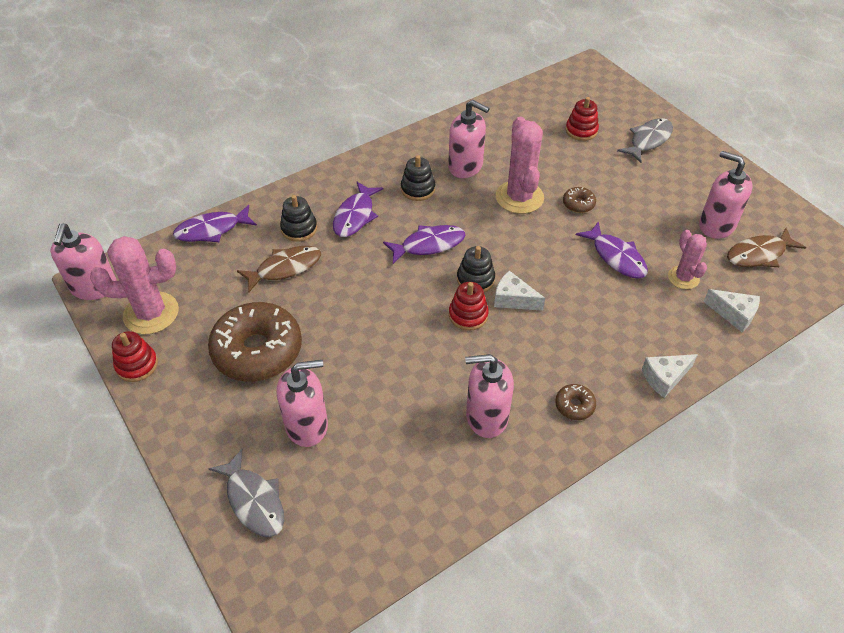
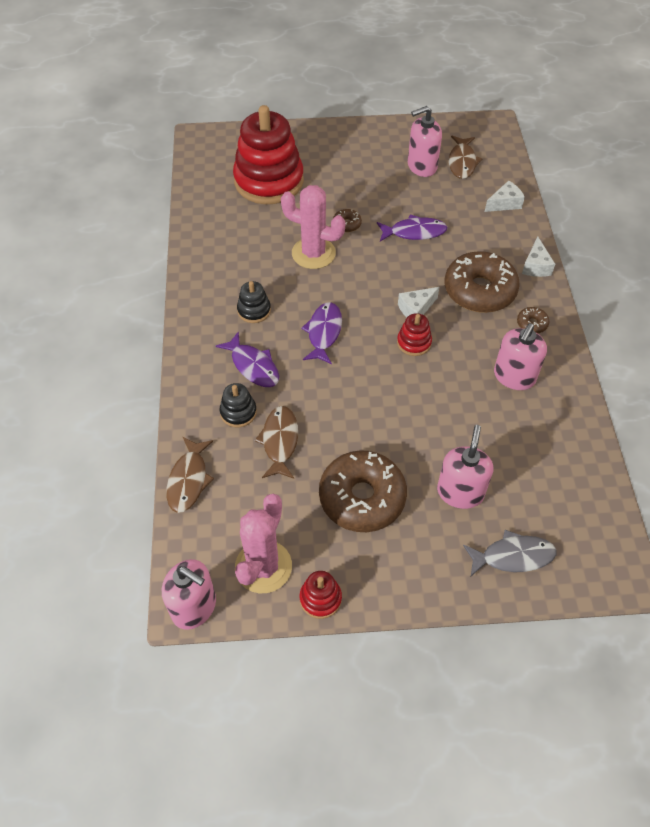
camera: 60 degrees left, 5 degrees up
(212, 230) = (188, 480): purple fish -> brown fish
(465, 166) = (252, 268): pink soap dispenser -> none
(475, 279) = (381, 321): black stacking toy -> none
(581, 130) = (269, 181): red stacking toy -> red stacking toy, size x2.35
(583, 341) = (479, 290): none -> brown donut
(648, 140) = (311, 152): grey fish -> none
(683, 278) = (457, 209): pink cactus -> none

